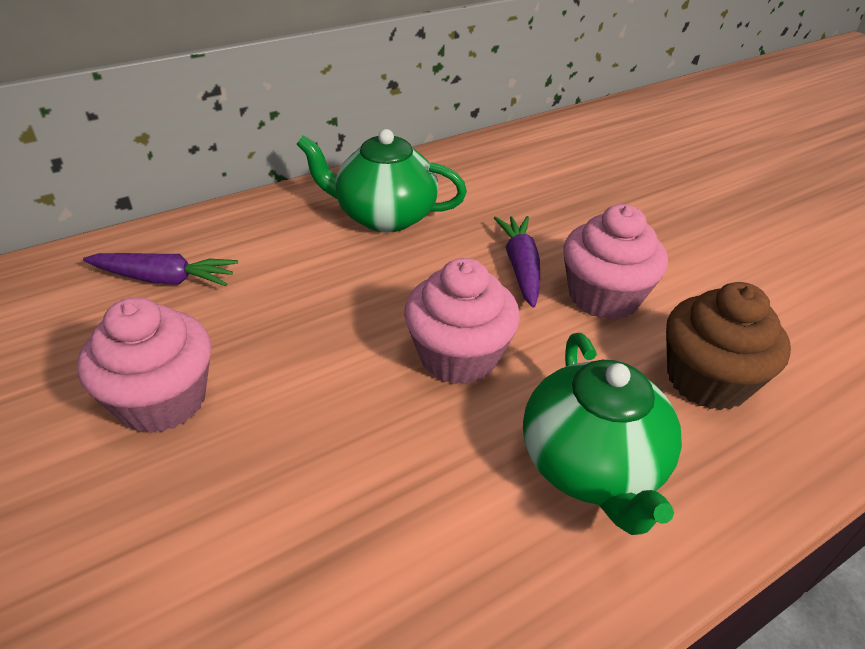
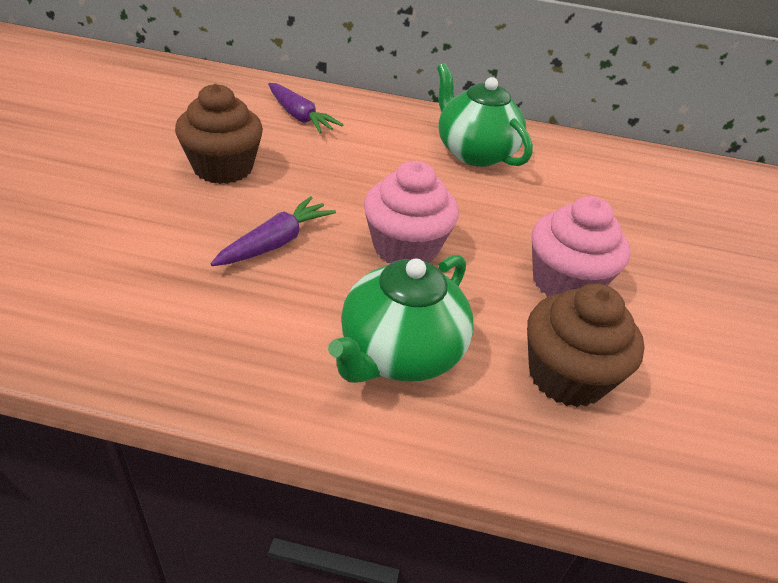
camera: 40 degrees right, 0 degrees up
(162, 400) = (223, 168): pink cupcake -> brown cupcake
(520, 267) = (527, 230): purple carrot -> purple carrot (275, 242)

